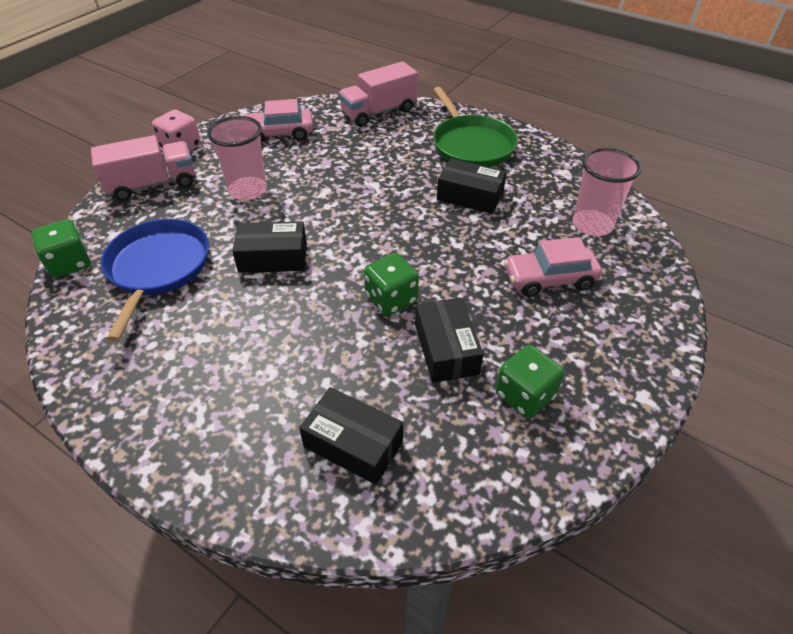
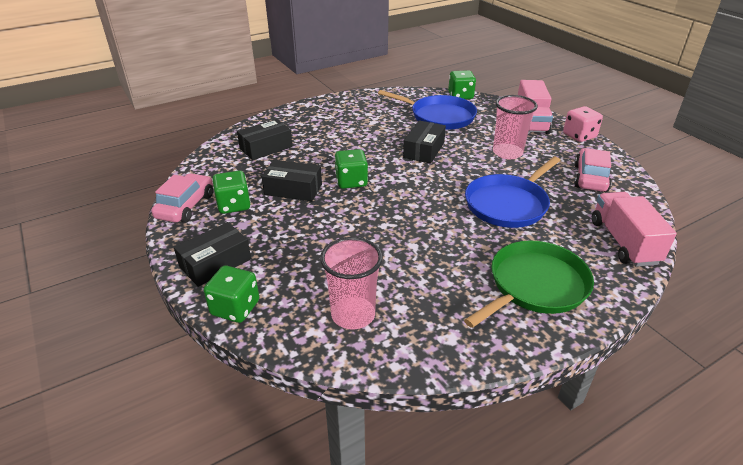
camera: 115 degrees right, 10 degrees down
(360, 173) = (508, 204): none -> blue pan
(470, 196) = (443, 253): black box -> black box (215, 263)
(471, 145) = (534, 286): green pan -> green pan turned 135 degrees clockwise
(549, 279) = (311, 255): pink car -> pink car (186, 206)
(661, 300) = (235, 308): none -> green dice

